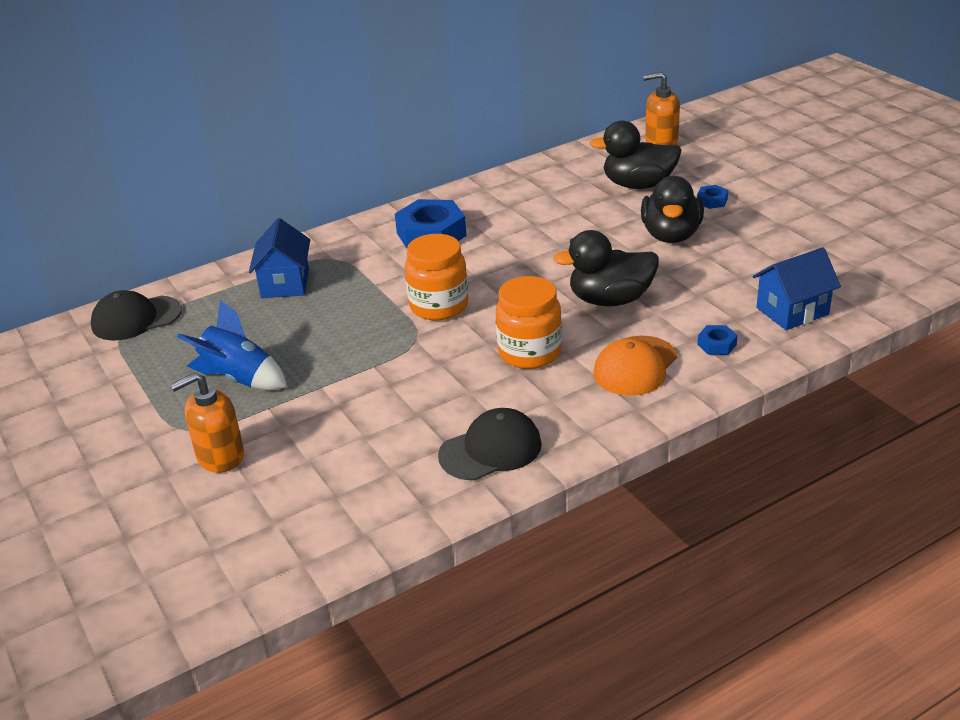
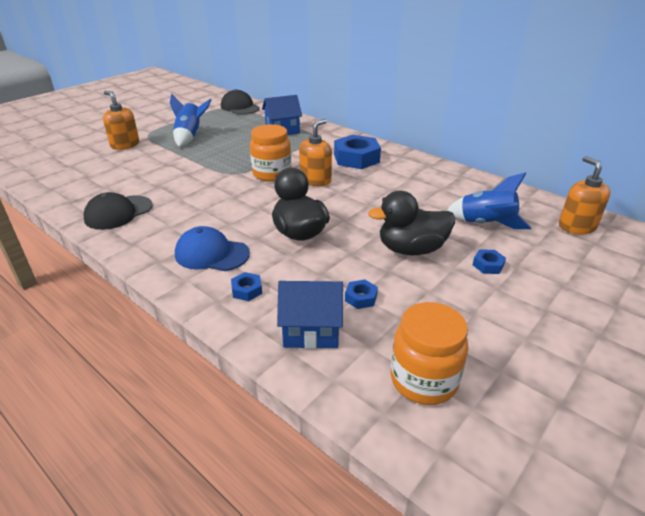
camera: 70 degrees right, 0 degrees up
(479, 273) = (315, 180): none -> orange soap dispenser
(490, 449) = (118, 212): black cap -> black cap turned 90 degrees clockwise
(529, 352) = (224, 211): orange jar -> orange jar (423, 380)
(635, 366) = (211, 254): orange cap -> blue cap
(638, 185) = (486, 224): black duck -> blue rocket
(747, 277) = (361, 298): none -> blue nut
(792, 311) = (311, 331): blue house -> blue house turned 45 degrees counterclockwise

